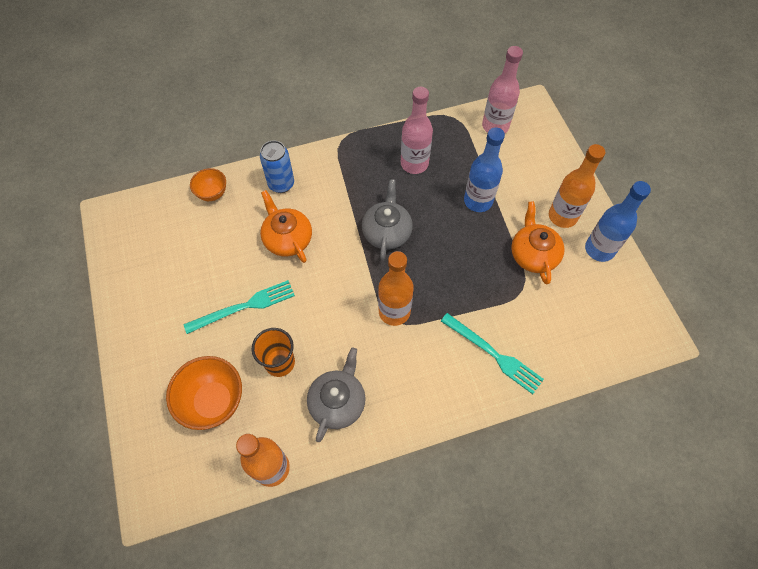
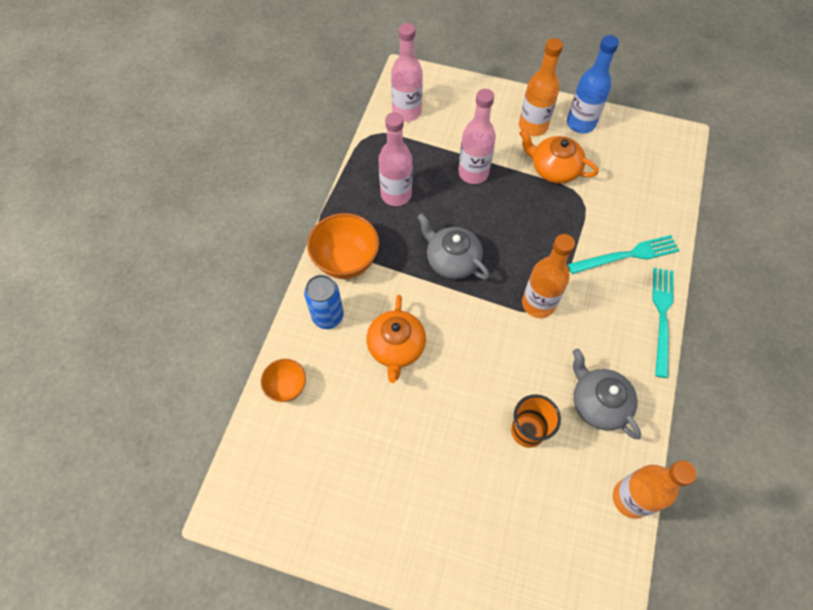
camera: 55 degrees left, 0 degrees up
(214, 401) = (531, 516): orange bowl -> orange bowl (346, 261)
(244, 307) = (445, 430): turquoise fork -> turquoise fork (662, 317)
(287, 239) = (396, 347): orange teapot -> orange teapot turned 90 degrees counterclockwise
(478, 201) = (473, 173): blue bottle -> pink bottle

